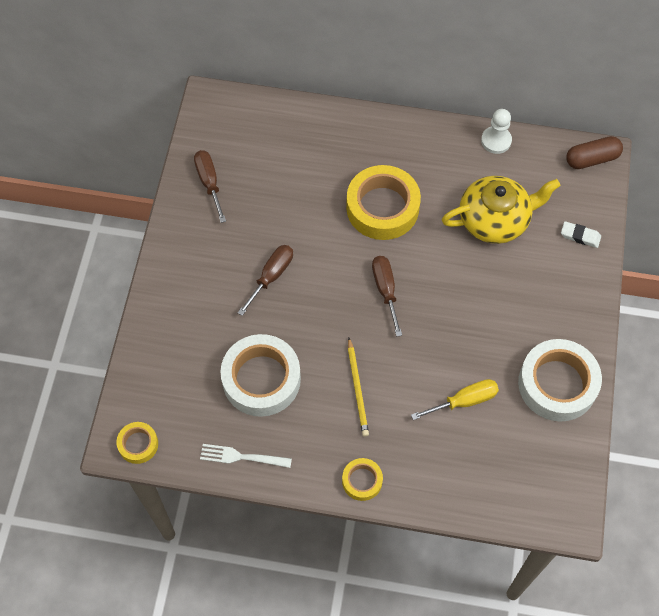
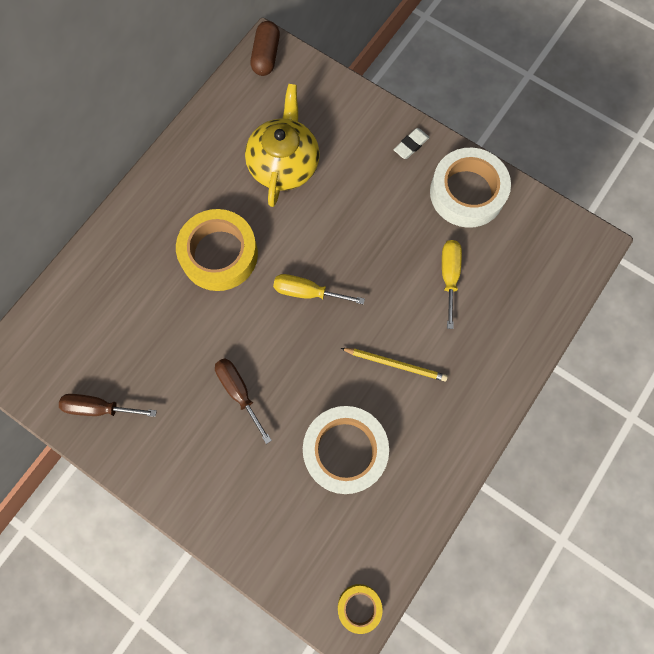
camera: 65 degrees left, 10 degrees up
(241, 457) = (417, 505): white fork -> none
(362, 481) = (488, 402): yellow tape -> none
(385, 290) = (307, 292): brown screwdriver -> yellow screwdriver
(496, 141) = (203, 123): white pawn -> none
(580, 236) = (336, 104): white eraser -> white eraser (411, 145)

